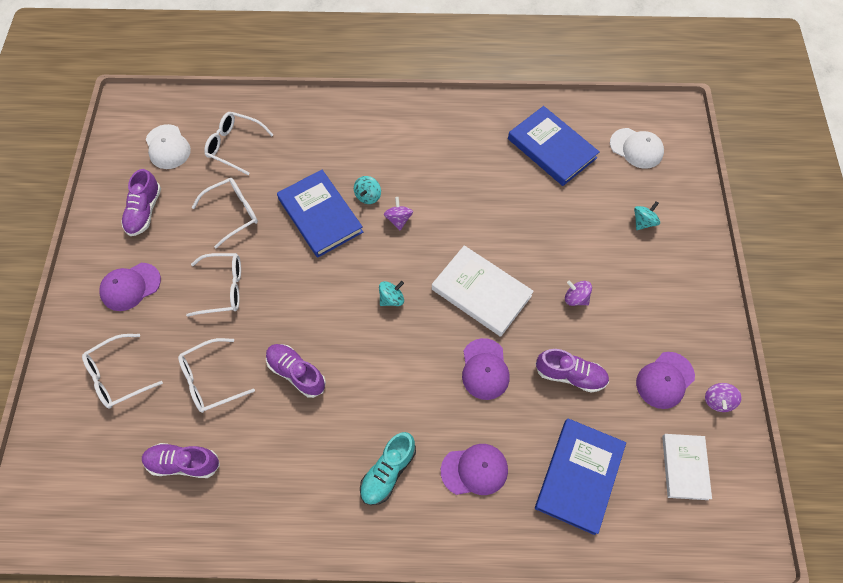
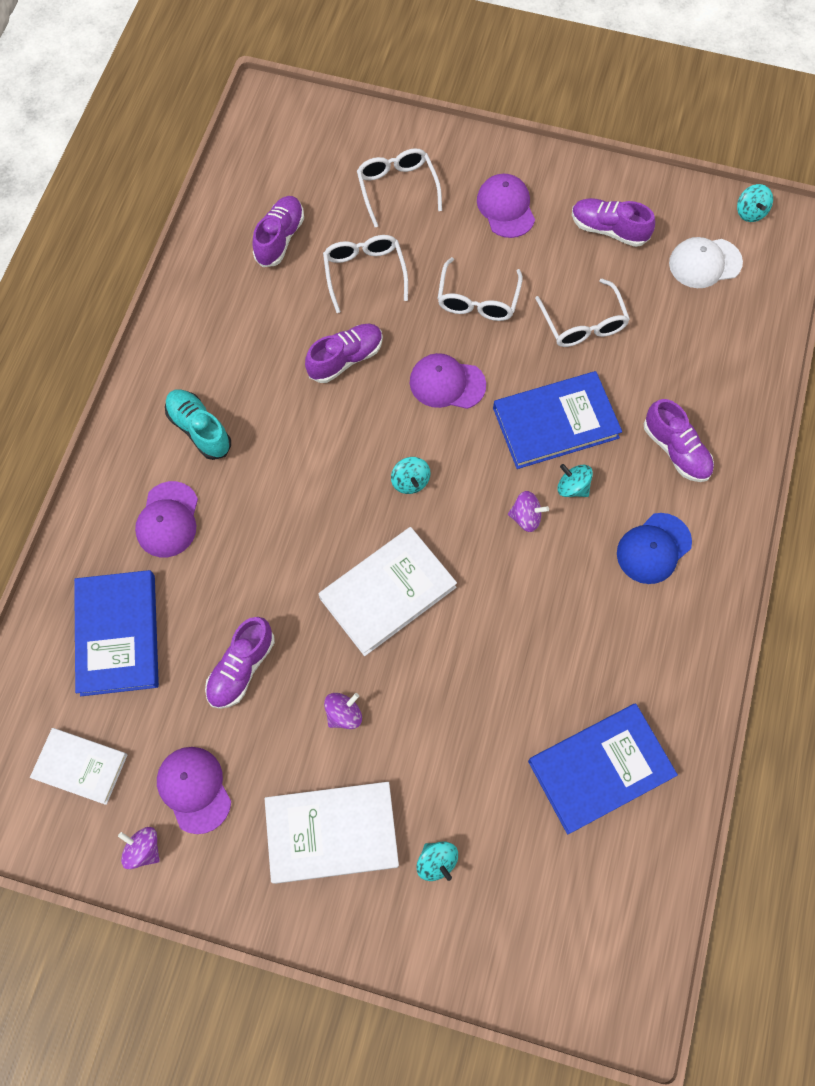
camera: 105 degrees right, 5 degrees up
(119, 126) = (750, 212): none -> turquoise spinning top
(234, 145) = (692, 339): white glasses -> none
(324, 142) = (676, 450): none -> purple shoe
(399, 143) = (653, 548): none -> blue cap
(485, 369) = (283, 566): purple cap -> purple cap (447, 383)
(579, 476) = (118, 634): blue book -> blue book turned 45 degrees clockwise
(636, 148) = (572, 908): white cap -> none
(653, 285) = (332, 832): none -> white book

